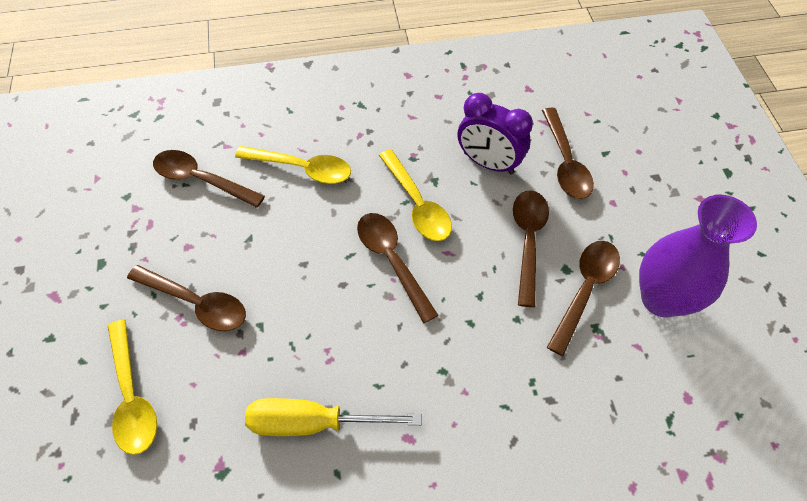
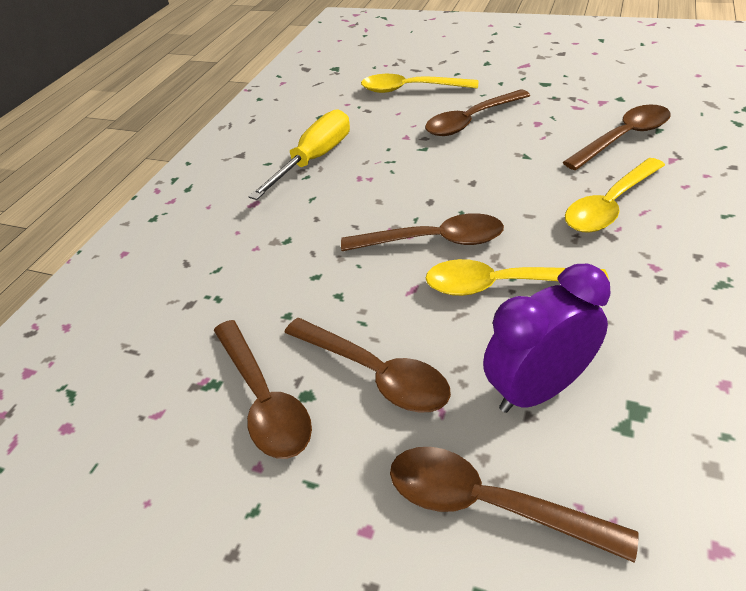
camera: 125 degrees right, 15 degrees down
(661, 298) = (178, 486): purple vase -> none

